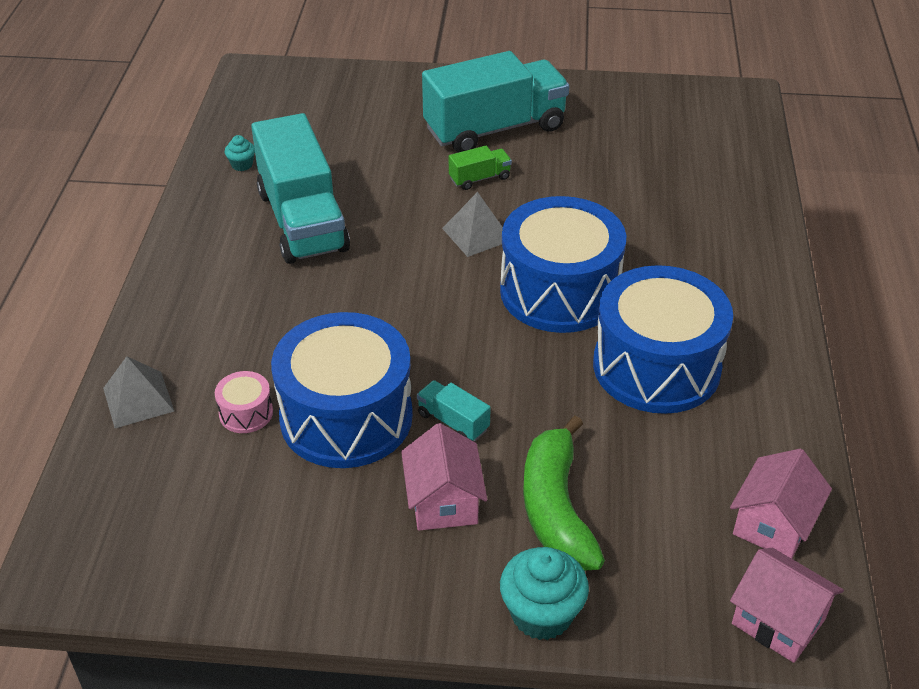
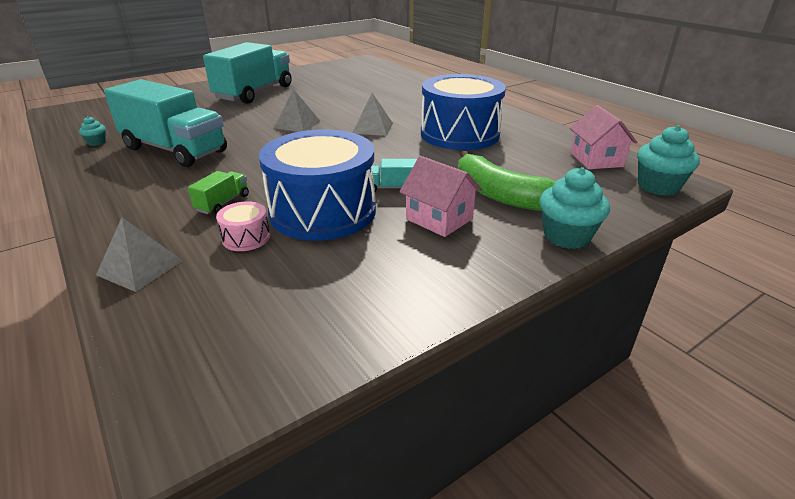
camera: 40 degrees left, 10 degrees down
(479, 178) = (270, 108): green truck -> green truck (223, 203)
(559, 291) = (373, 128): blue drum -> grey pyramid
(778, 621) = (658, 186): pink house -> turquoise cupcake

